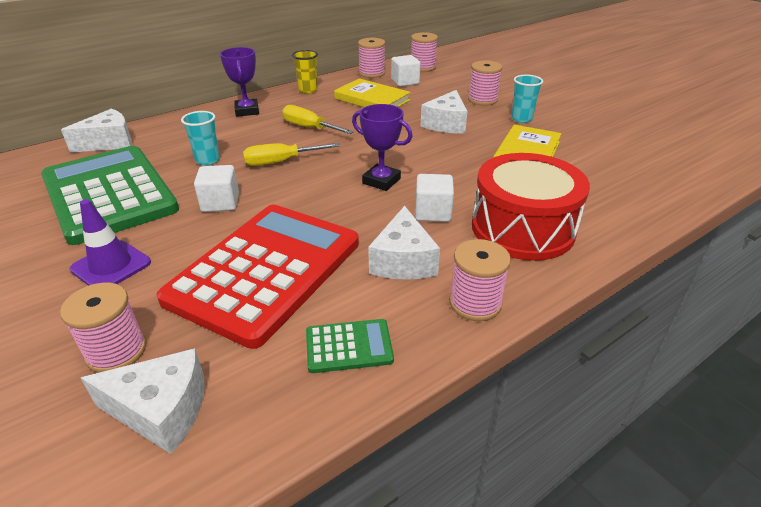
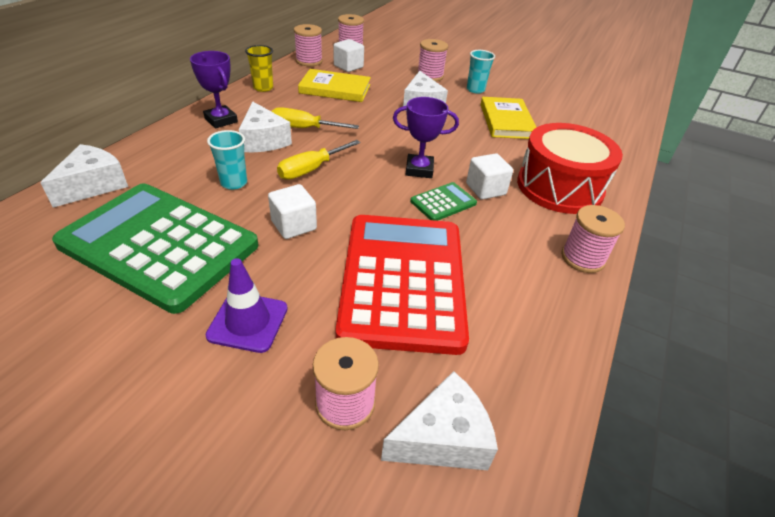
camera: 30 degrees left, 5 degrees up
(349, 346) = (531, 324): green calculator -> green calculator (443, 202)
(403, 261) = (502, 238): white cheese -> white cheese (263, 140)

